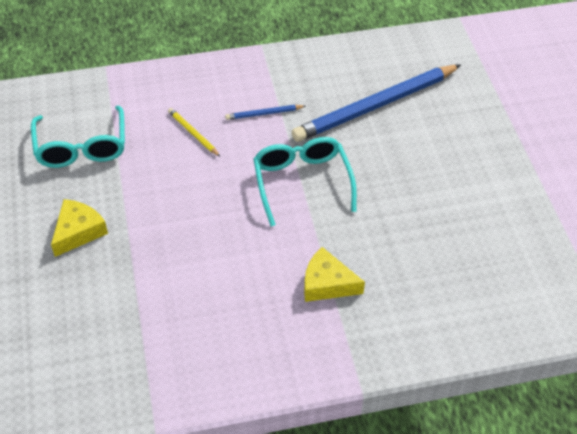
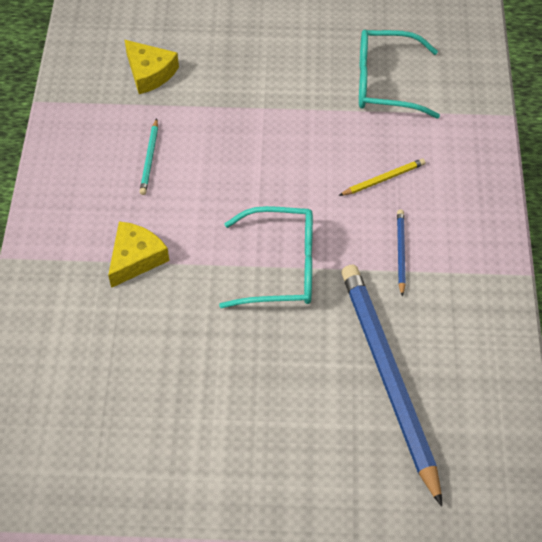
camera: 105 degrees right, 5 degrees up
(78, 232) = (271, 71): yellow cheese -> yellow cheese (149, 73)
(211, 303) = (150, 159): none -> turquoise pencil

